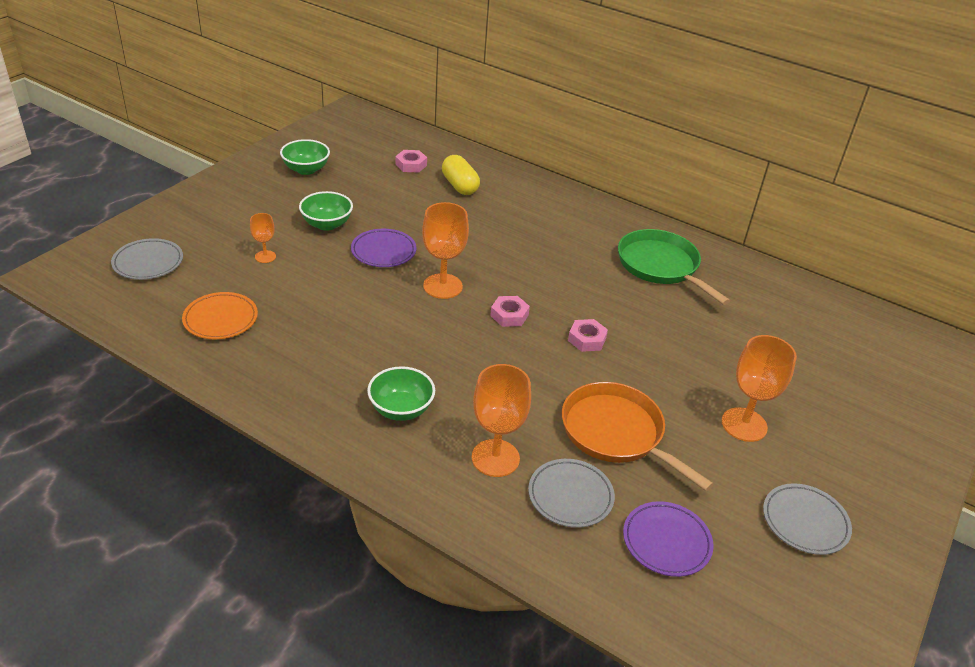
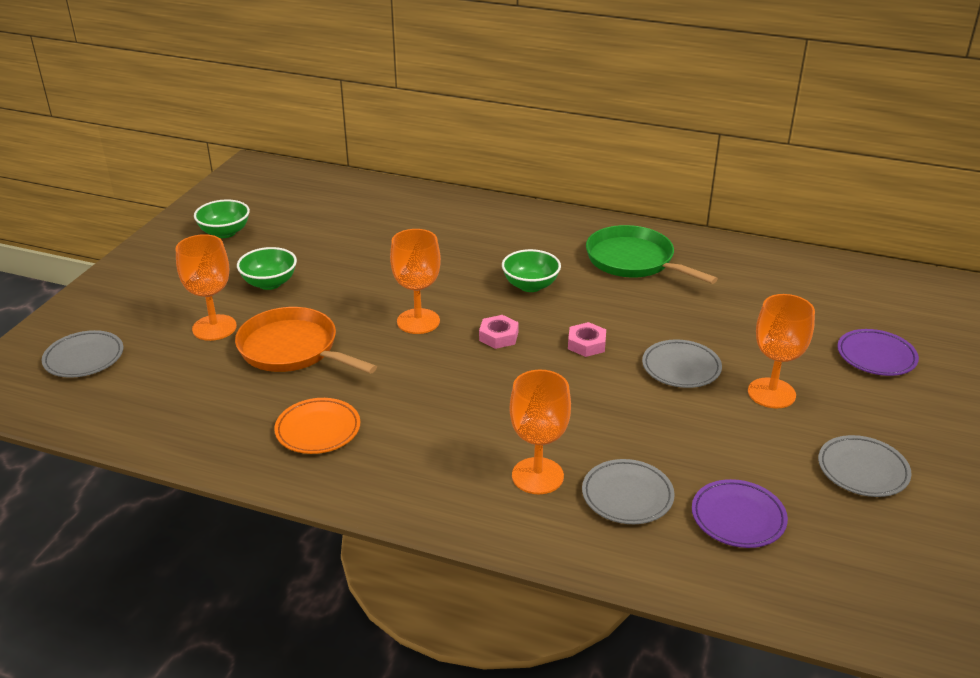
camera: 10 degrees left, 5 degrees down
(220, 319) = (189, 399): orange plate -> orange plate (318, 430)
(265, 256) = (214, 328): orange goblet -> orange goblet, size x1.87
(383, 251) = (342, 299): purple plate -> purple plate (876, 356)
(401, 409) = (421, 449): green bowl -> green bowl (530, 285)
(411, 165) = (337, 208): pink nut -> none
(459, 186) = (398, 220): yellow capsule -> none
(616, 433) = (650, 427): orange pan -> orange pan (293, 349)
(666, 381) = (681, 368): none -> grey plate

